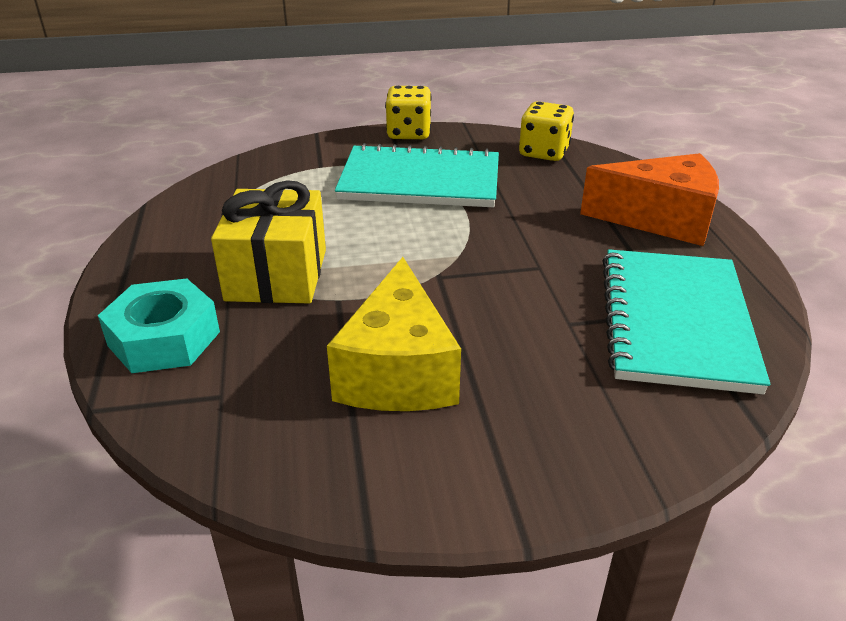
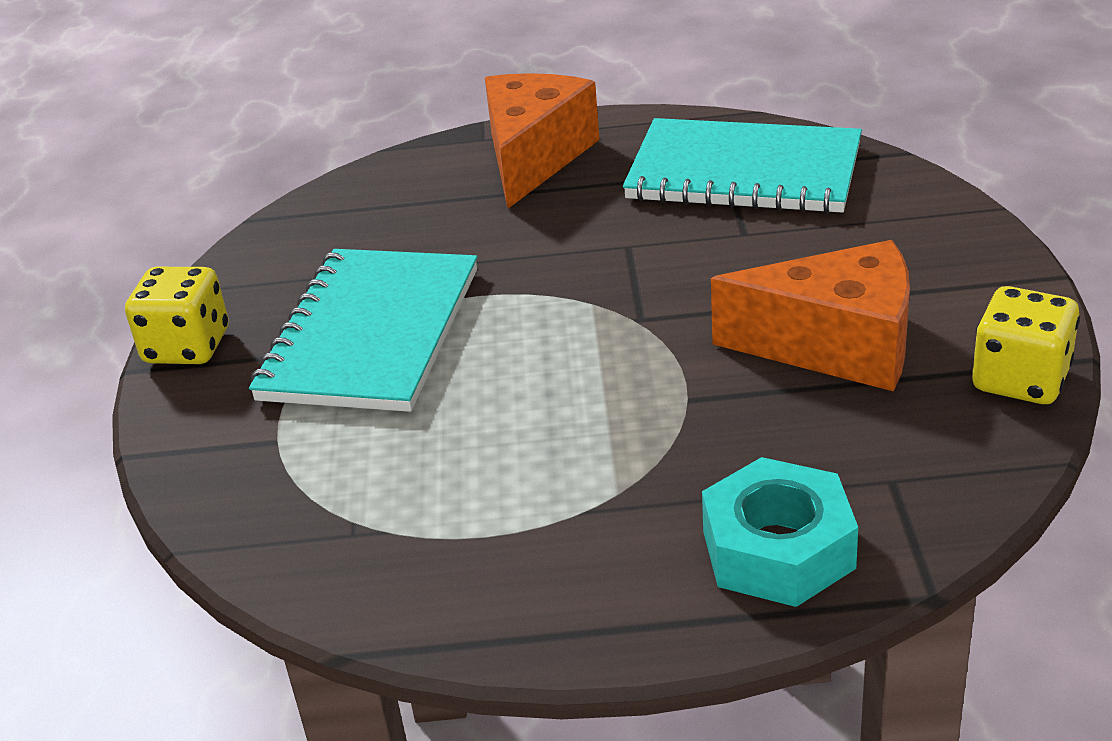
camera: 80 degrees left, 0 degrees up
(277, 275) = (622, 458): yellow gift -> none
(398, 371) = (836, 346): yellow cheese -> orange cheese
(544, 152) = (318, 224): yellow dice -> yellow dice (1020, 380)

